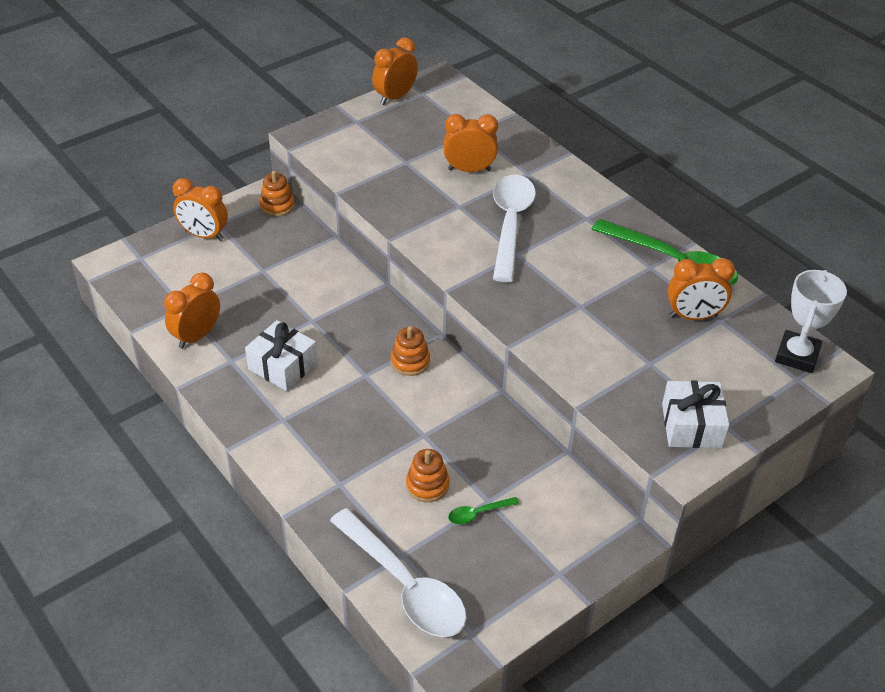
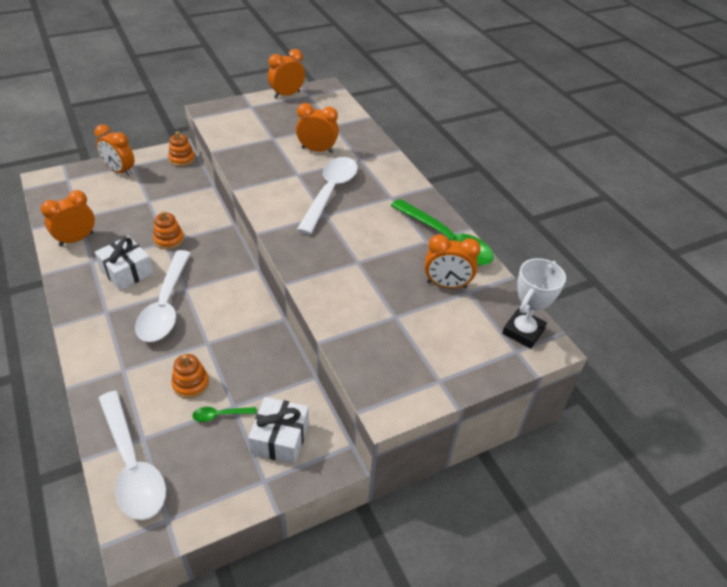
camera: 10 degrees right, 0 degrees up
(352, 399) = (165, 305): none -> white spoon
(410, 361) = (223, 284): orange stacking toy -> orange stacking toy (169, 240)
(691, 425) = (409, 375): white gift -> white gift (280, 438)

